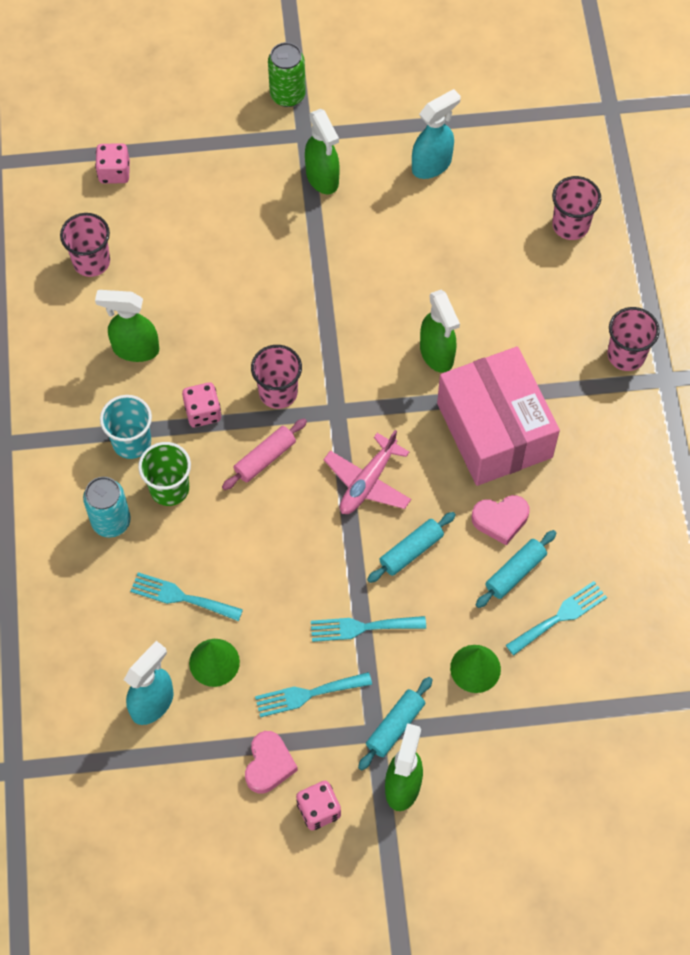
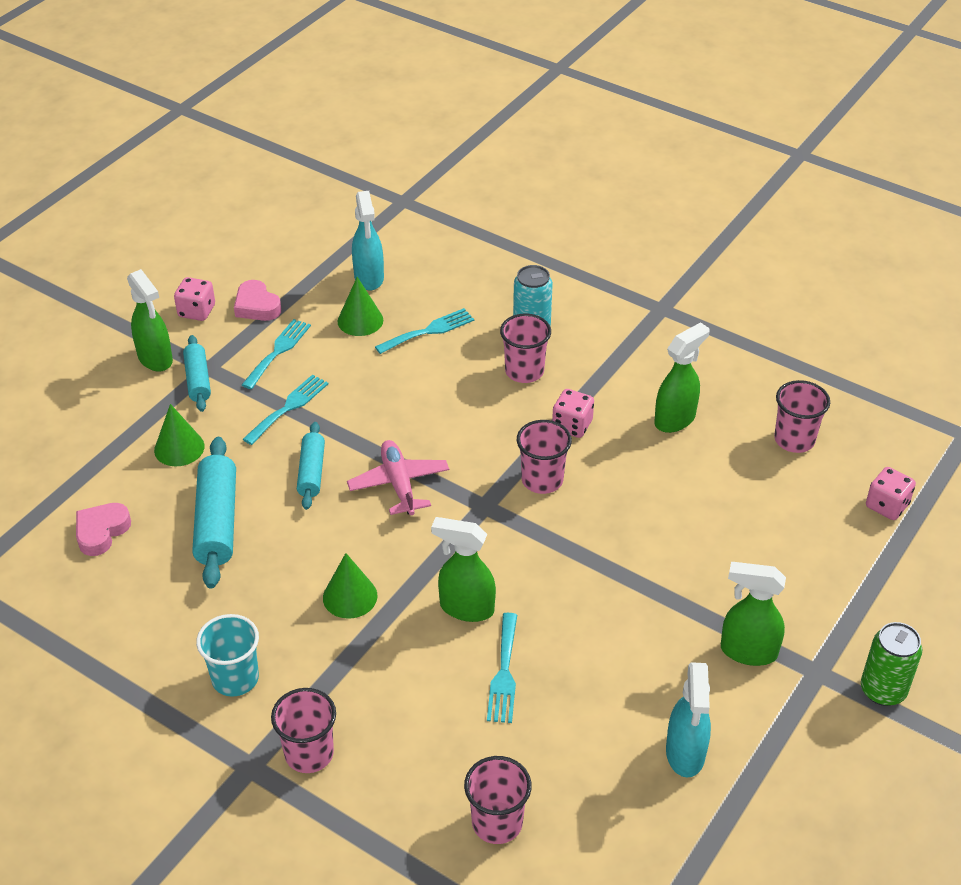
camera: 130 degrees right, 20 degrees down
(131, 442) = (588, 373): turquoise cup -> turquoise cup (235, 678)
(169, 488) = (524, 371): green cup -> pink cup
(265, 458) = (490, 437): pink rolling pin -> none
(494, 430) = (350, 596): pink box -> green cone
(500, 520) = (269, 543): pink heart -> pink heart (101, 532)
(515, 572) = (217, 522): turquoise rolling pin -> turquoise rolling pin, size x1.63
(560, 616) = (150, 524): turquoise fork -> turquoise fork (504, 673)

